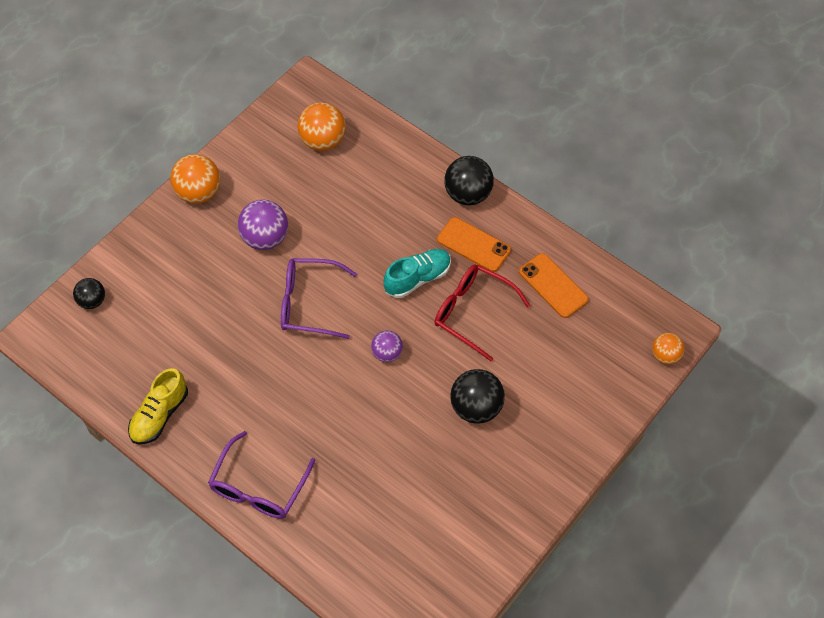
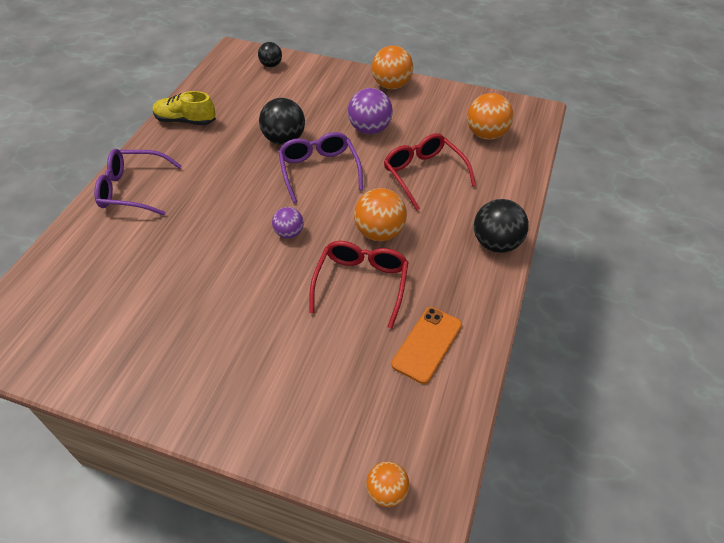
camera: 70 degrees right, 10 degrees down
(357, 215) = (424, 175): none -> red glasses
(417, 278) = (379, 232): turquoise shoe -> orange ball
(473, 245) = (440, 263): orange phone -> none
(476, 407) = (252, 316): black ball -> black ball (284, 139)

